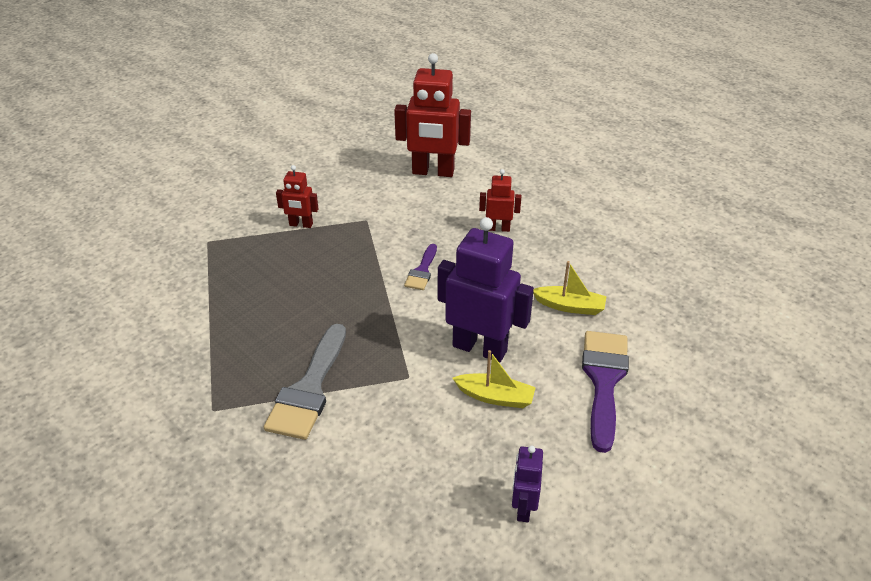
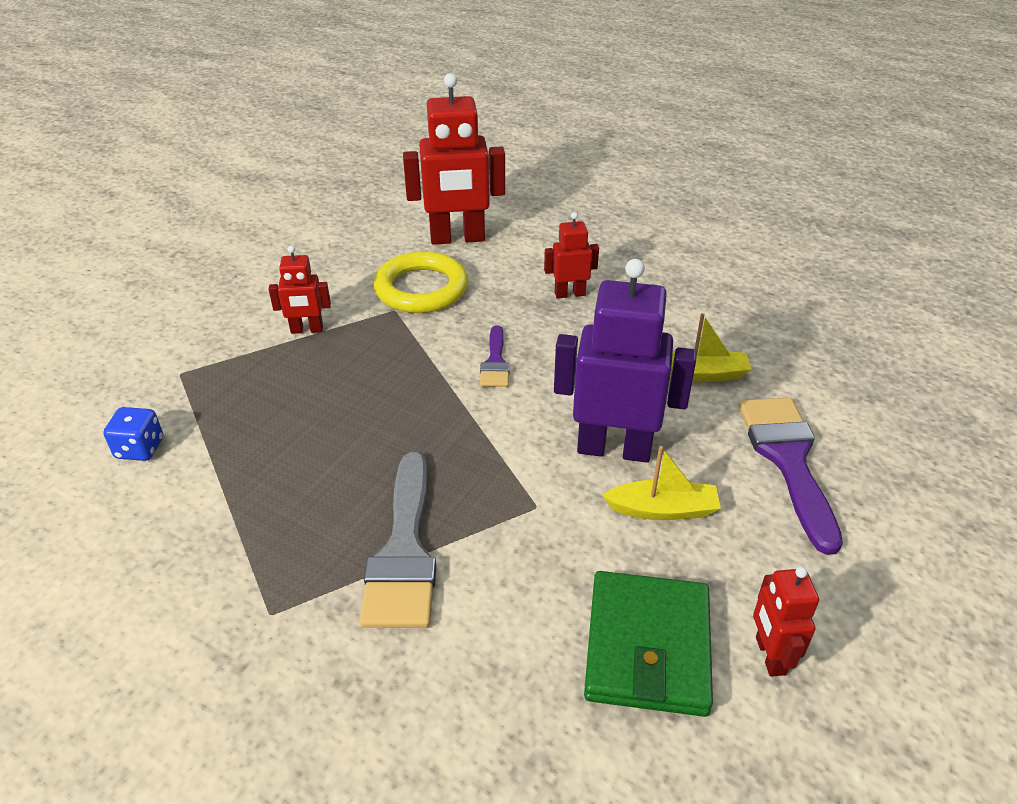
camera: 15 degrees left, 0 degrees up
(167, 288) = (140, 449): none -> blue dice
(391, 207) = (421, 289): none -> yellow ring
(443, 483) = (647, 647): none -> green wallet
(523, 508) = (769, 656): purple robot -> red robot

